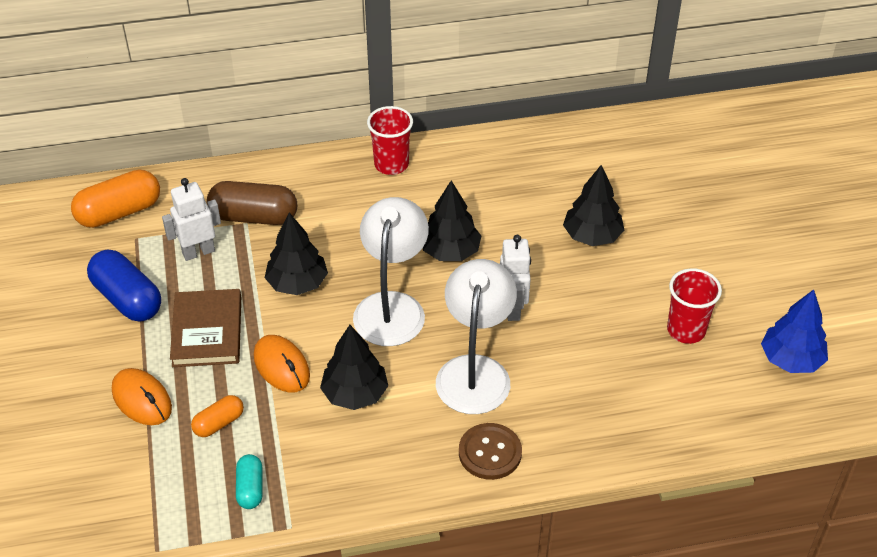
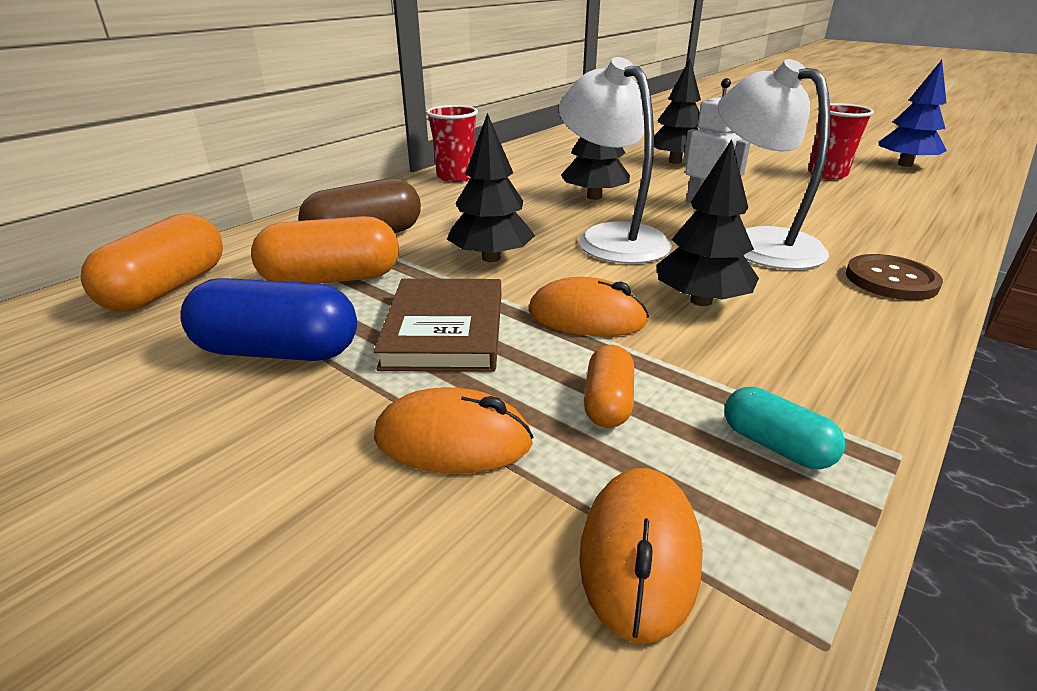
camera: 40 degrees left, 15 degrees down
(145, 487) = (639, 554): none -> orange mouse
(198, 252) = (332, 279): white robot -> orange capsule
(207, 331) = (445, 330): brown book -> brown book turned 45 degrees clockwise

